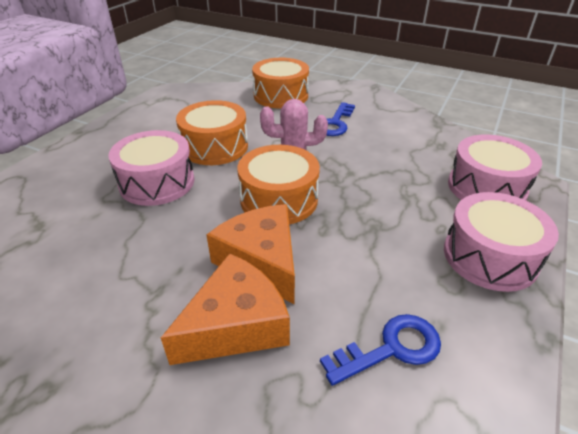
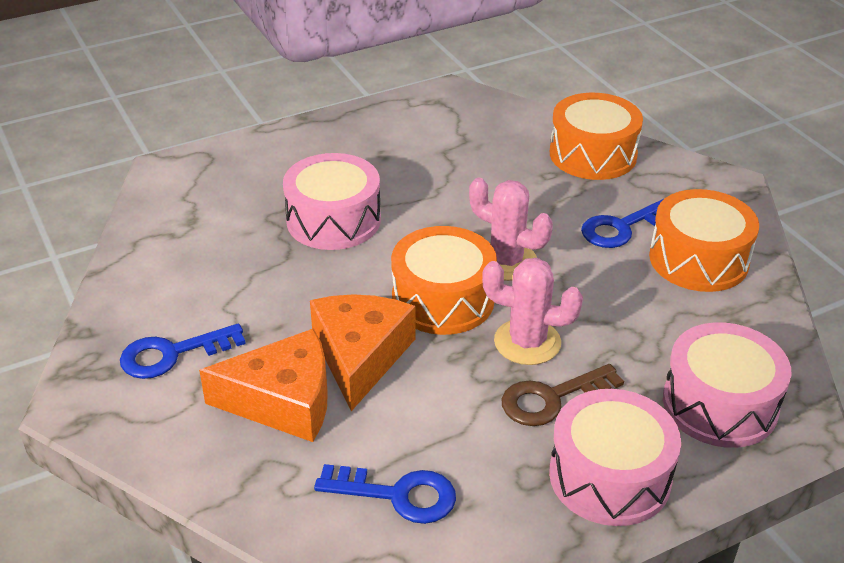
camera: 35 degrees right, 0 degrees up
(103, 338) = (172, 354): none -> blue key
(215, 147) = (434, 200): orange drum -> orange drum (698, 259)
(355, 201) = (527, 342): none -> pink cactus
(406, 227) = (551, 398): none -> brown key

